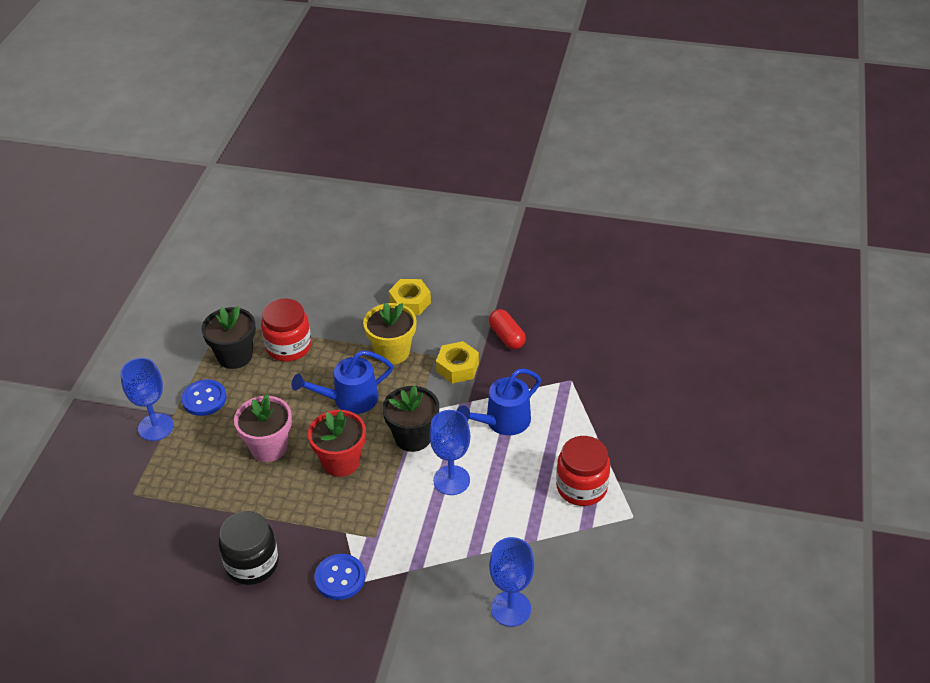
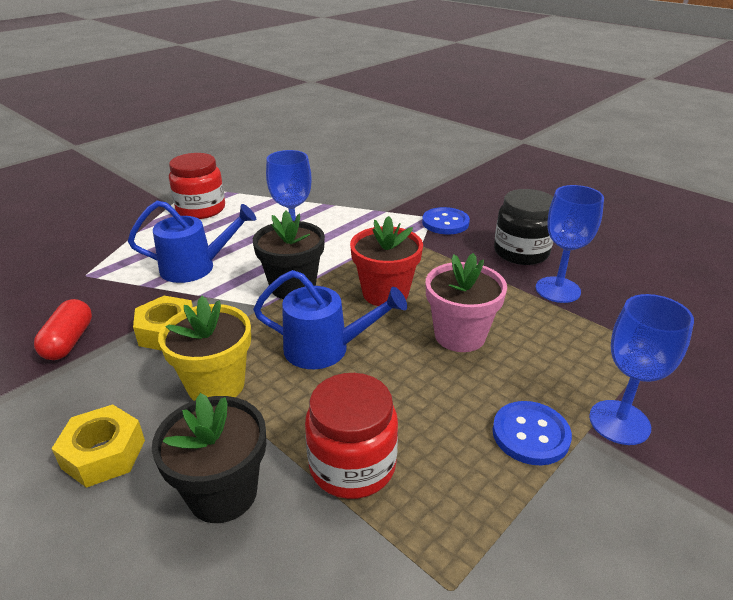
camera: 150 degrees left, 10 degrees down
(235, 356) = (452, 491): black flower pot -> black flower pot (223, 493)
(511, 608) = (332, 177): blue goblet -> blue goblet (557, 290)

